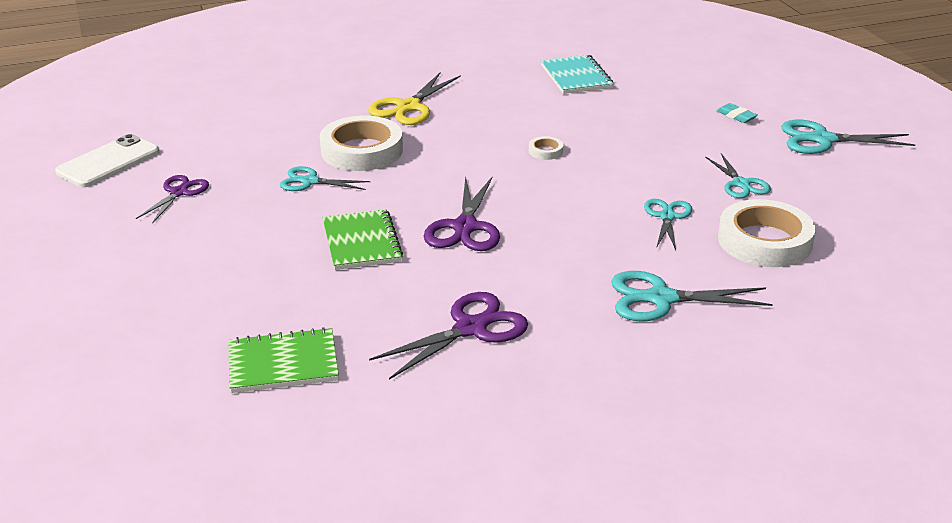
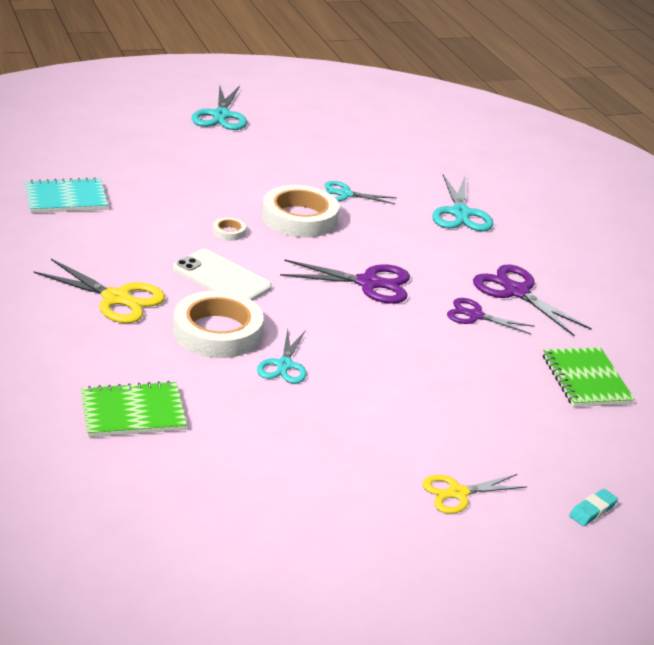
camera: 95 degrees left, 0 degrees up
(108, 162) = (229, 520): white phone -> white phone (221, 278)
(109, 263) = (458, 493): none -> yellow scissors
(179, 193) = (308, 455): purple scissors -> purple scissors (475, 316)
(361, 242) = (398, 337): green notebook -> green notebook (133, 412)
(736, 116) = (172, 139): turquoise eraser -> turquoise eraser (592, 510)
(741, 184) = (292, 158): turquoise scissors -> none
(764, 241) = (378, 165): white tape -> white tape (299, 218)

